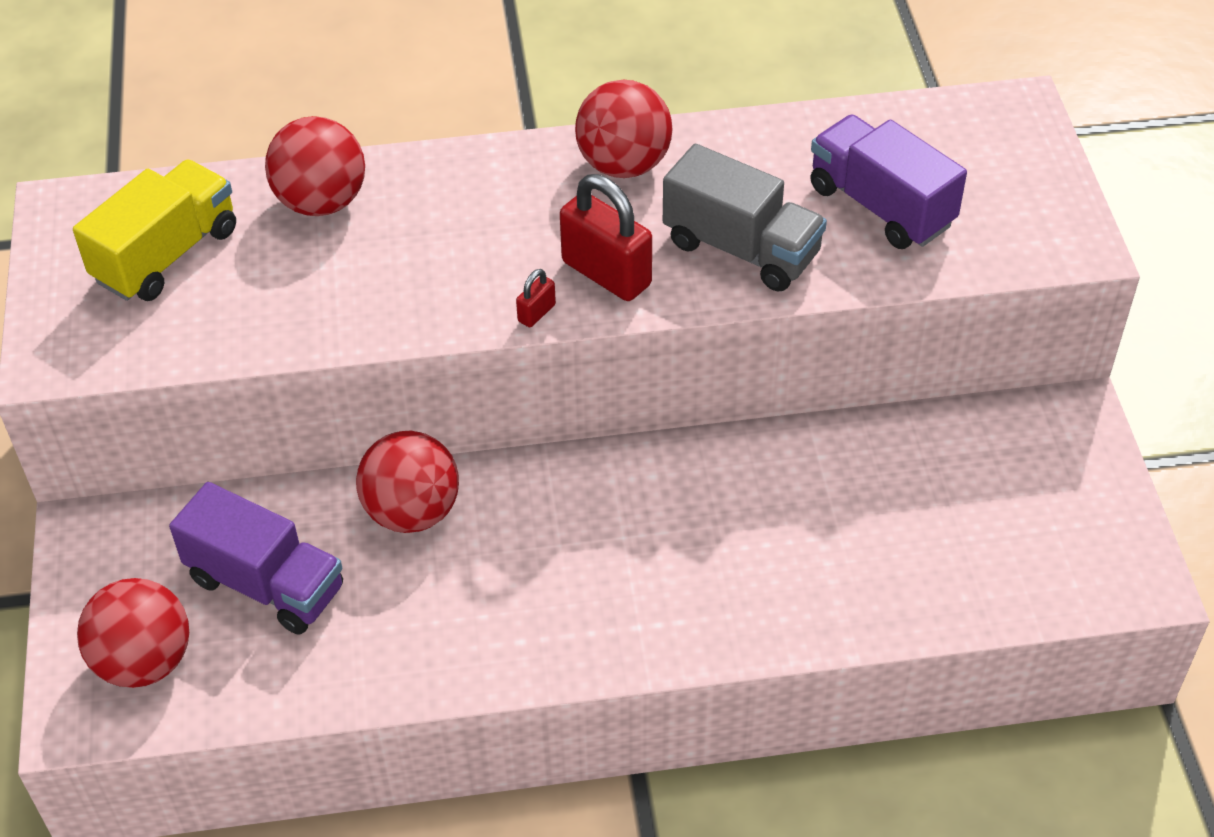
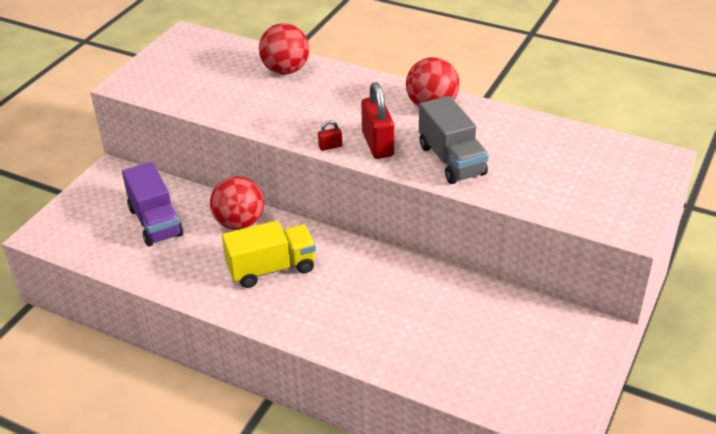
camera: 35 degrees right, 10 degrees down
(144, 661) = (83, 227): red ball -> none
(166, 255) = (205, 65): yellow truck -> yellow truck (271, 269)
(881, 206) = (541, 170): purple truck -> none

